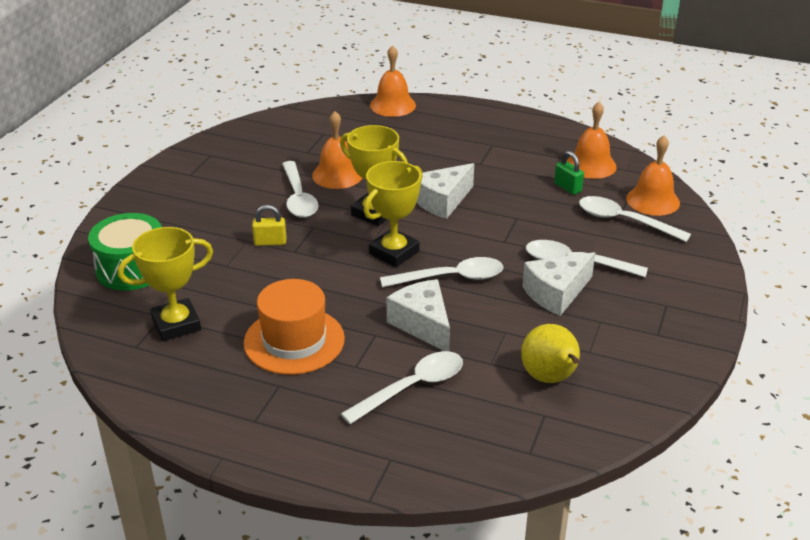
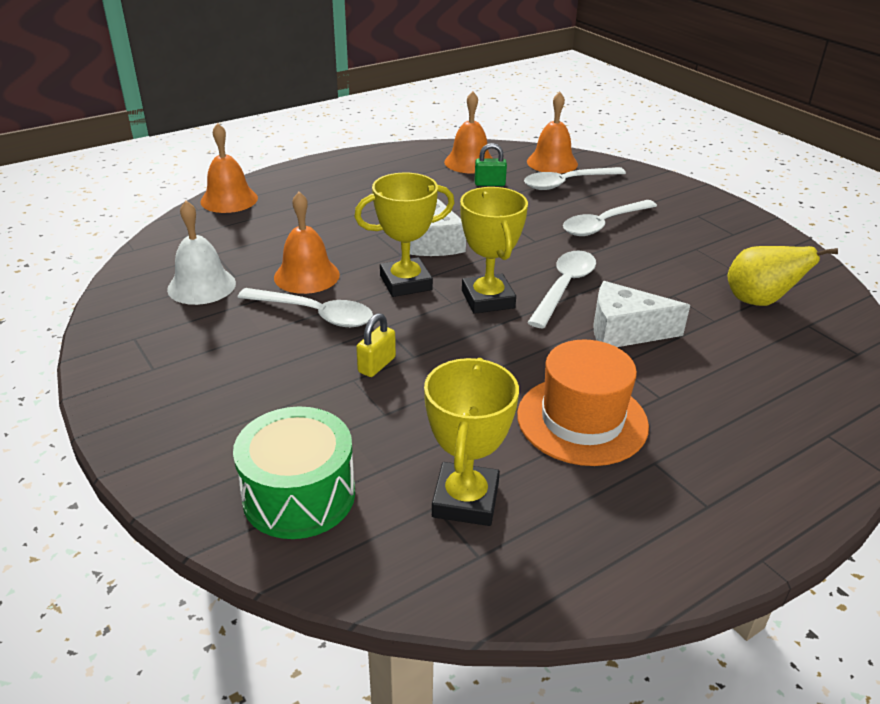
camera: 55 degrees left, 0 degrees up
(283, 147) = (201, 286): none -> white bell
(412, 387) = (721, 377): white spoon -> none
(556, 293) = (639, 250): white cheese -> none

